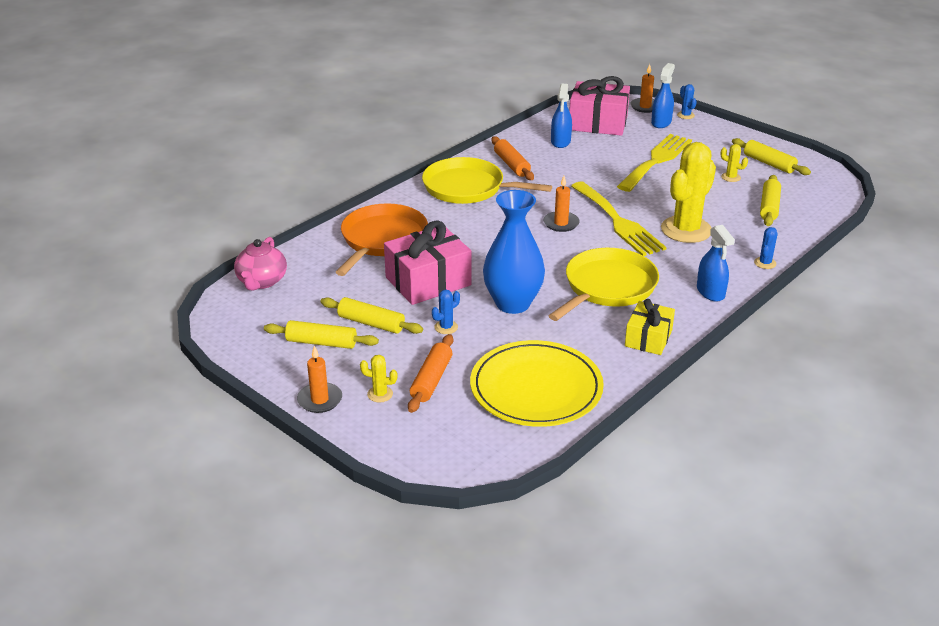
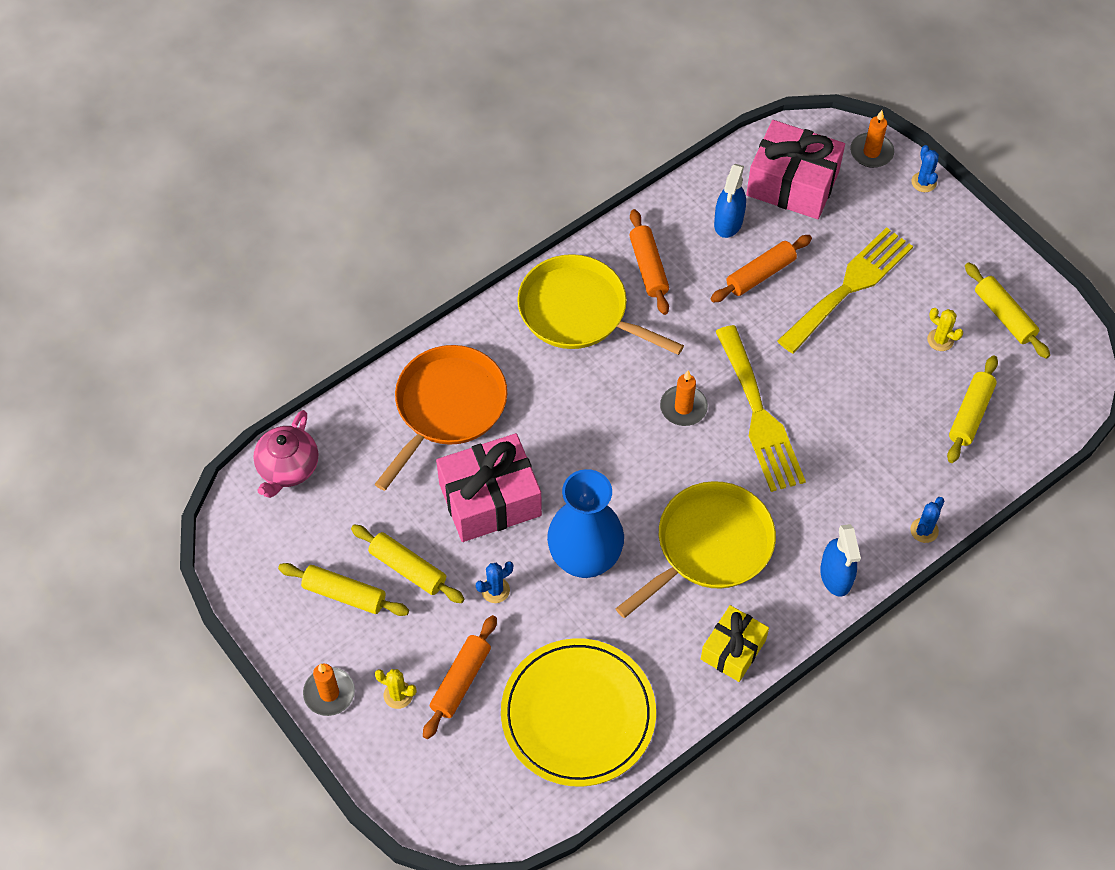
camera: 10 degrees right, 25 degrees up
(592, 161) = (760, 274): none -> orange rolling pin
(661, 122) = (883, 195): blue spray bottle -> none
(686, 230) = (843, 446): yellow cactus -> none

